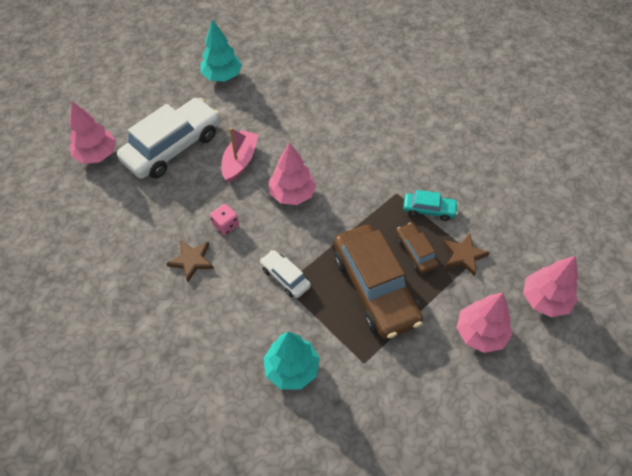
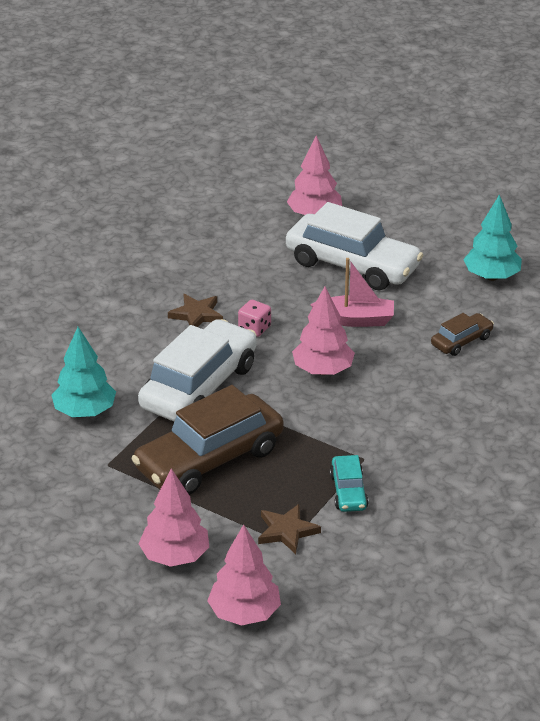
camera: 75 degrees right, 20 degrees down
(285, 277) = (199, 386): white car -> white car, size x2.11
(416, 252) = (276, 487): brown car -> brown car (461, 341)

